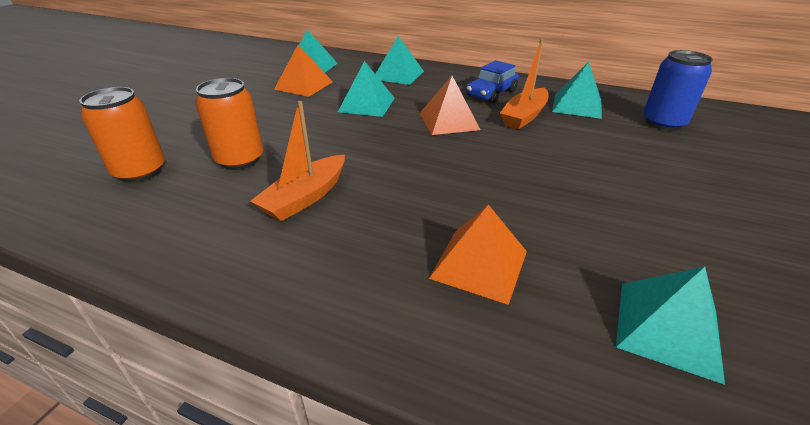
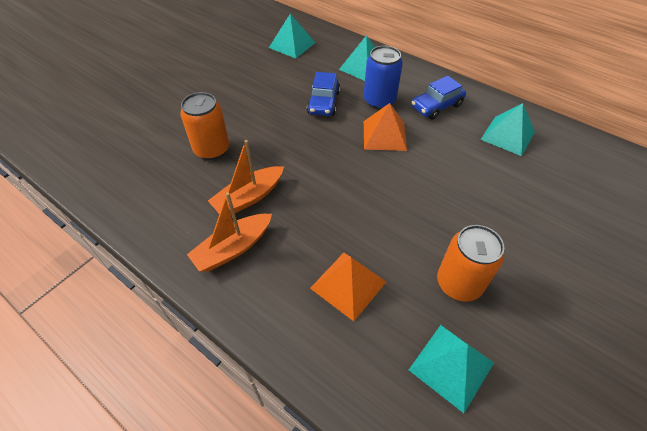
camera: 15 degrees right, 15 degrees up
(140, 171) = (143, 148): orange can -> orange can (459, 283)
(303, 85) = (279, 69): orange pyramid -> none
(366, 104) = (323, 103): turquoise pyramid -> blue car
(524, 116) = (452, 141): orange boat -> orange boat (233, 248)
(663, 123) = (576, 172): blue can -> blue can (379, 101)

